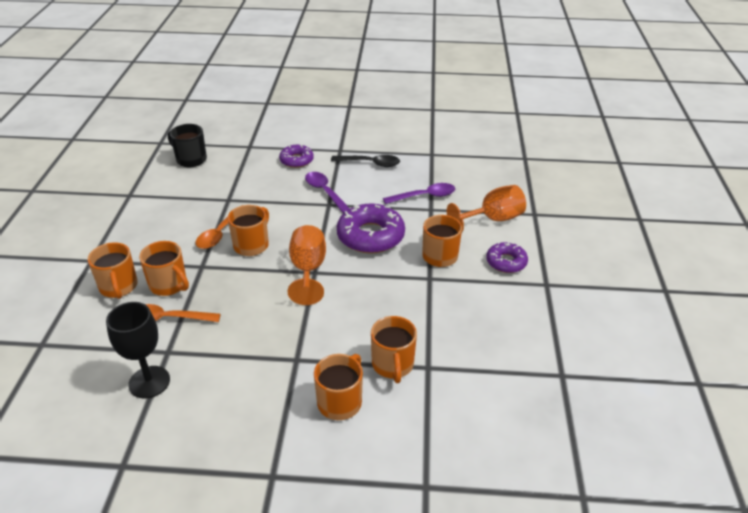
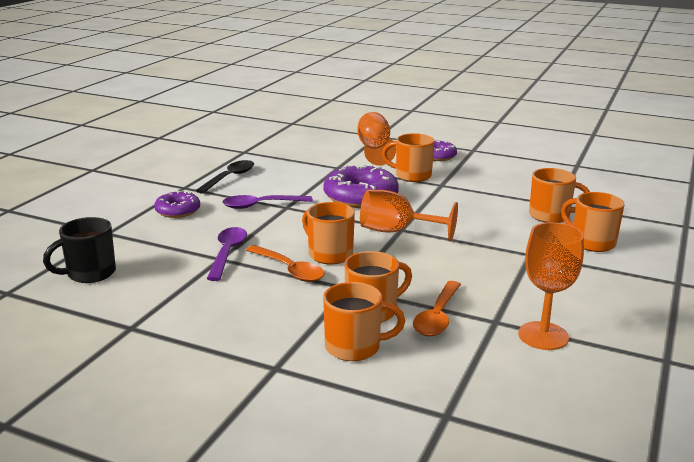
camera: 70 degrees left, 15 degrees down
(149, 382) = (543, 336): black goblet -> orange goblet
(424, 196) = (314, 166): purple spoon -> purple spoon (227, 253)

